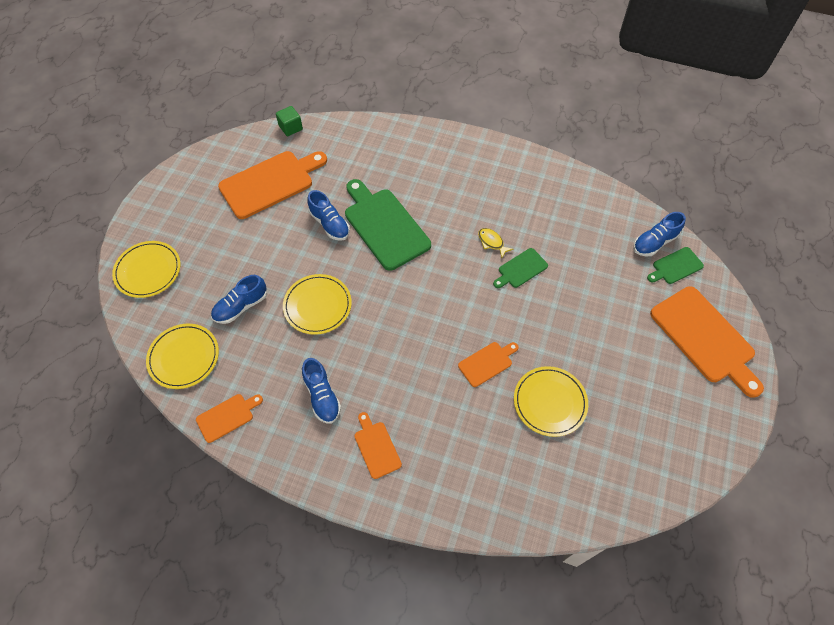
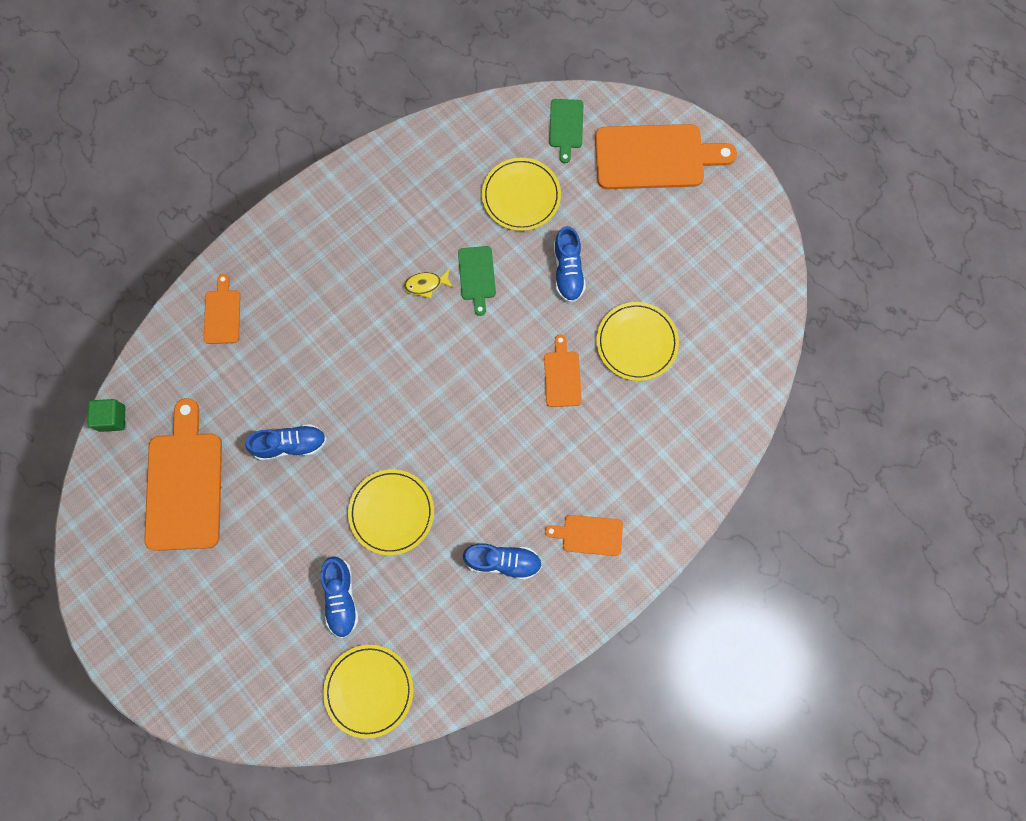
camera: 60 degrees left, 15 degrees up
(148, 271) = (224, 687): yellow plate -> yellow plate (521, 196)
(227, 416) = (469, 672): orange cutting board -> orange cutting board (222, 314)
(384, 226) = (332, 385): green cutting board -> none
(654, 242) = (527, 126): blue shoe -> blue shoe (568, 271)

